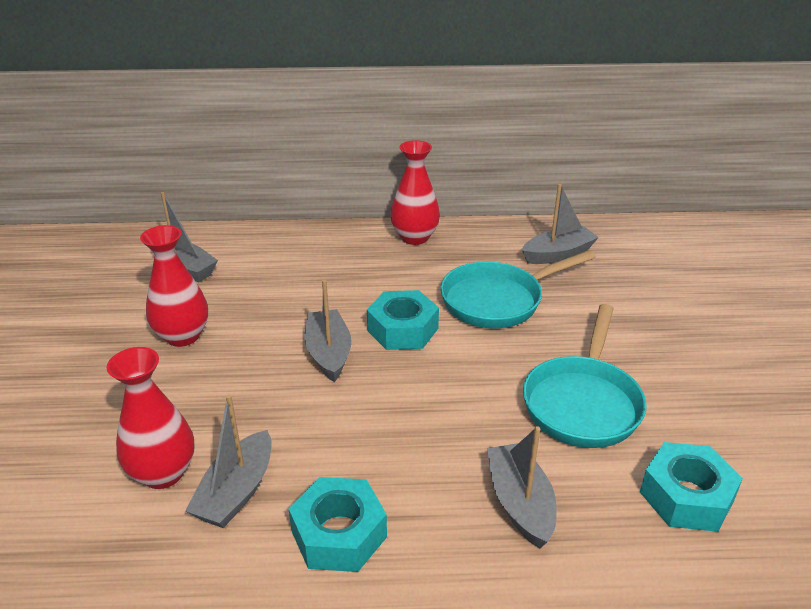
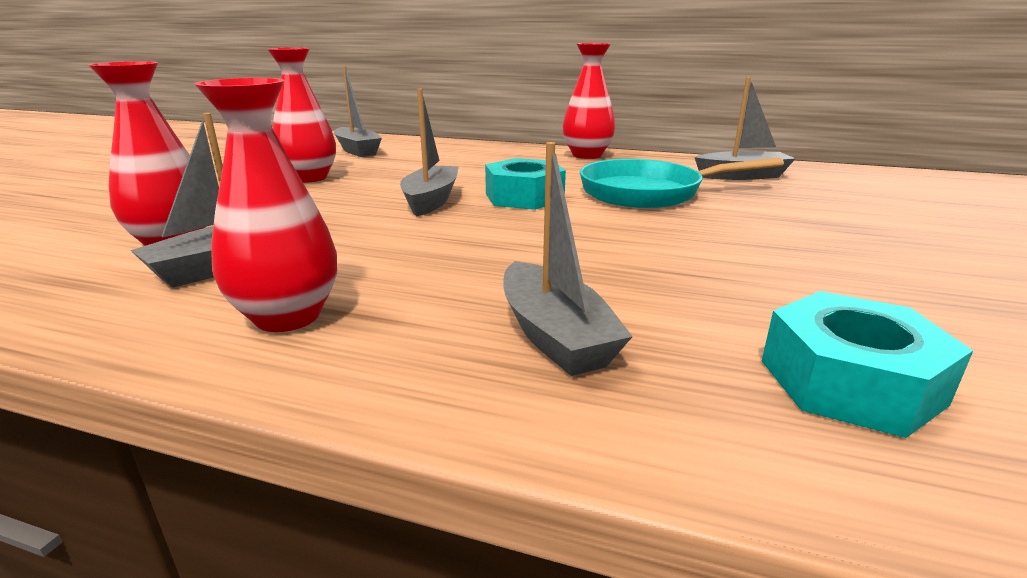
camera: 20 degrees right, 10 degrees down
(339, 534) = (287, 316): turquoise nut -> red vase
(520, 503) = (555, 336): grey boat -> grey boat turned 150 degrees clockwise
(583, 403) = (712, 269): turquoise pan -> none

